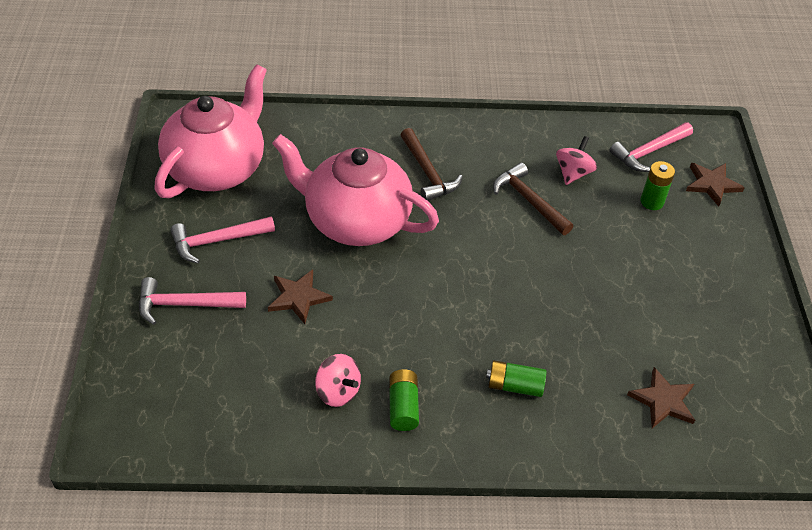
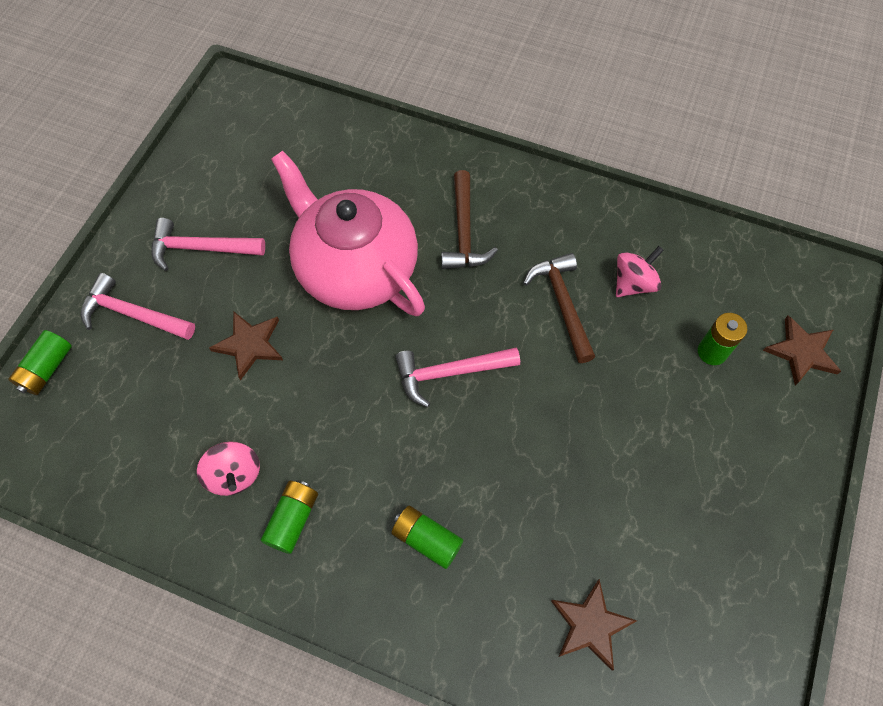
camera: 25 degrees right, 15 degrees up
(129, 366) = (47, 369): none -> green battery
(217, 168) = (243, 159): pink teapot -> none
(648, 152) = (742, 282): pink hammer -> pink hammer (449, 373)

